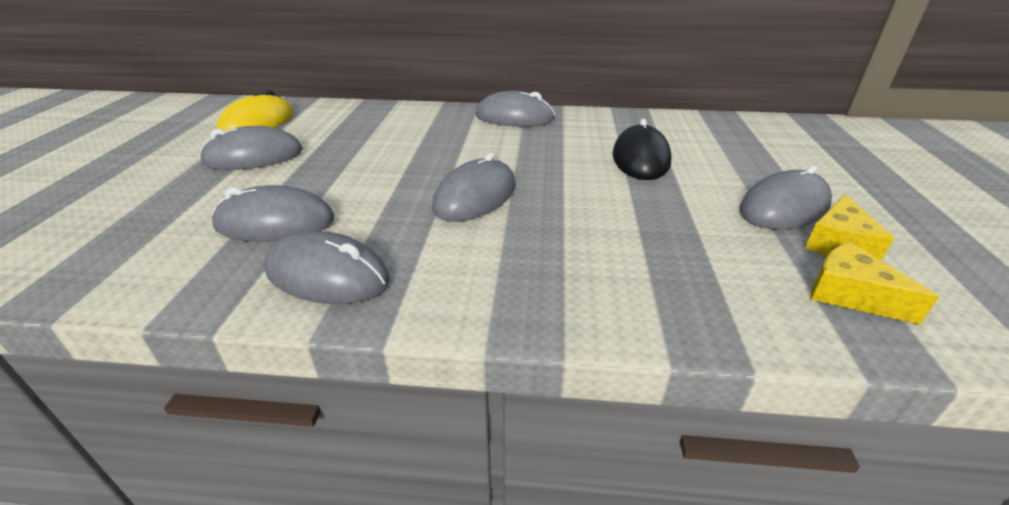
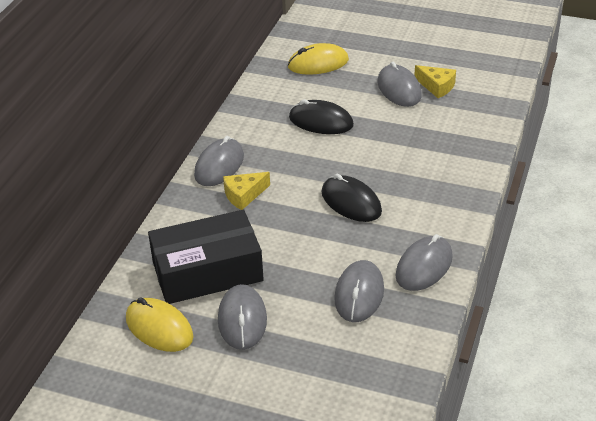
camera: 75 degrees left, 5 degrees up
(337, 132) = (207, 271): none -> black box
(475, 197) = (351, 202): grey mouse -> black mouse
(767, 144) = (318, 63): none -> yellow mouse
(850, 294) = (475, 100): yellow cheese -> yellow cheese (244, 195)

